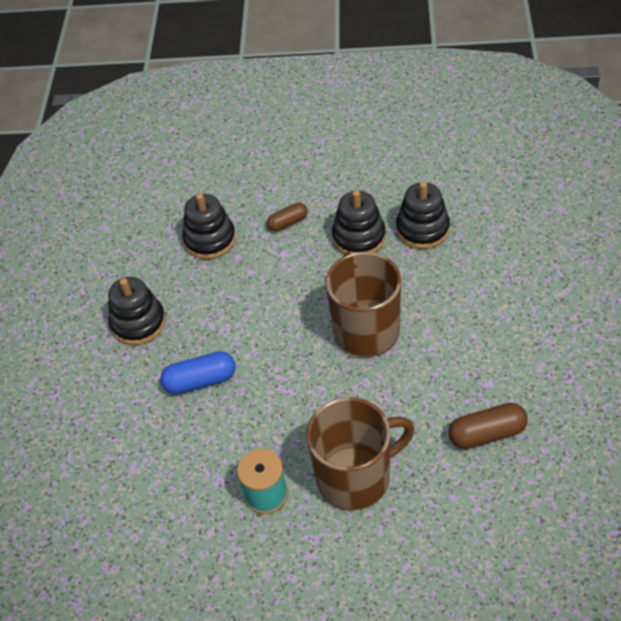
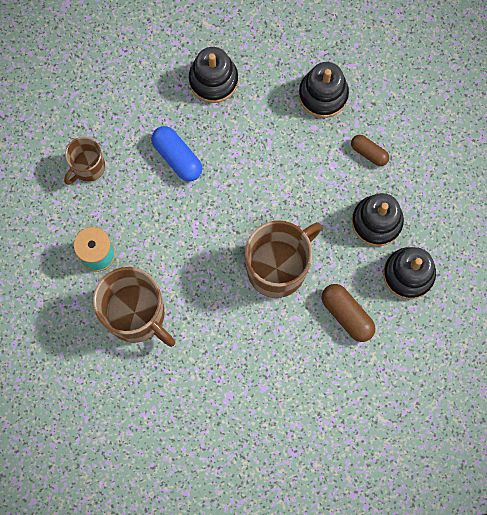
camera: 60 degrees right, 25 degrees up
(161, 471) = (88, 167): none -> brown mug
(487, 434) = (213, 402): brown capsule -> brown capsule (347, 315)

